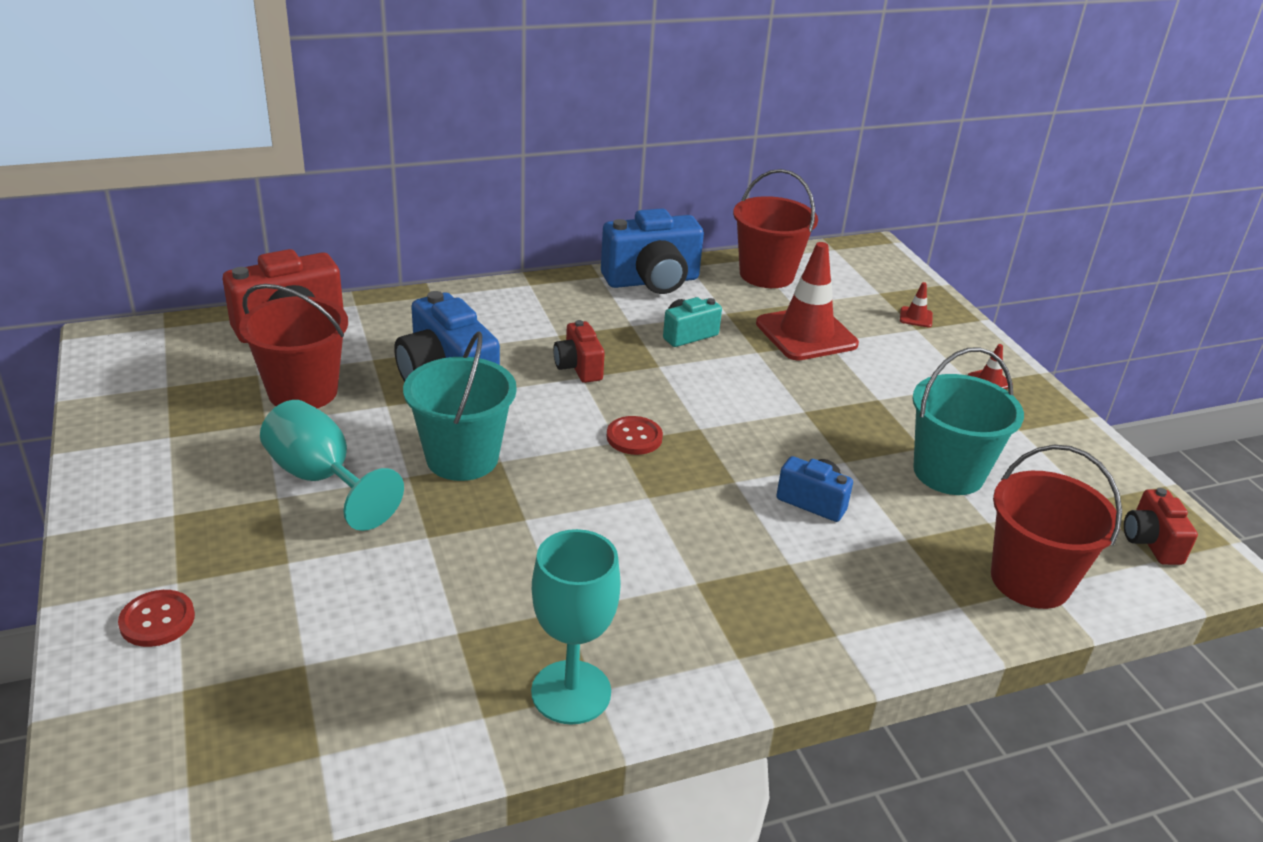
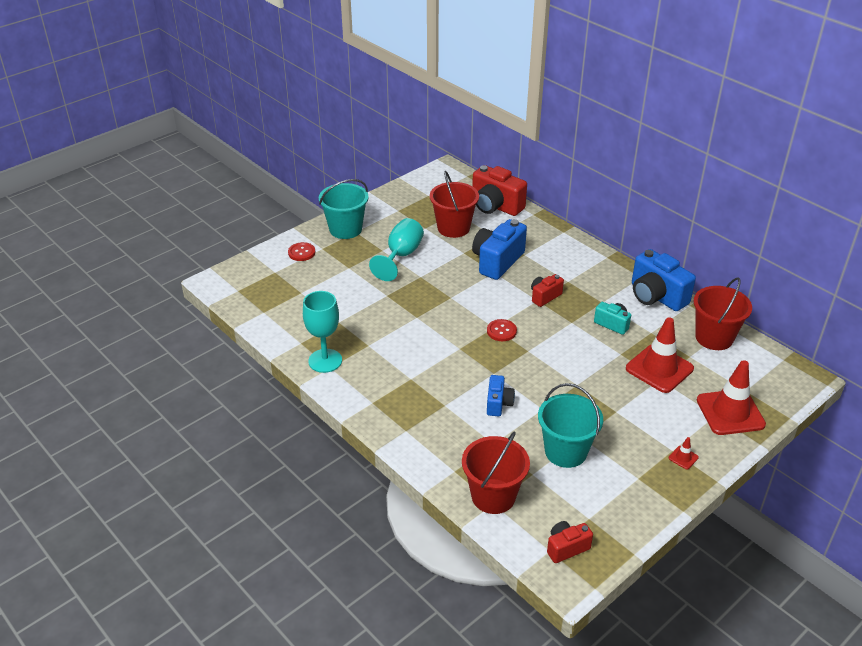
camera: 70 degrees right, 5 degrees up
(462, 458) = (443, 286): turquoise bucket -> turquoise bucket (345, 229)
(916, 317) = (730, 412): red traffic cone -> red traffic cone, size x2.47

